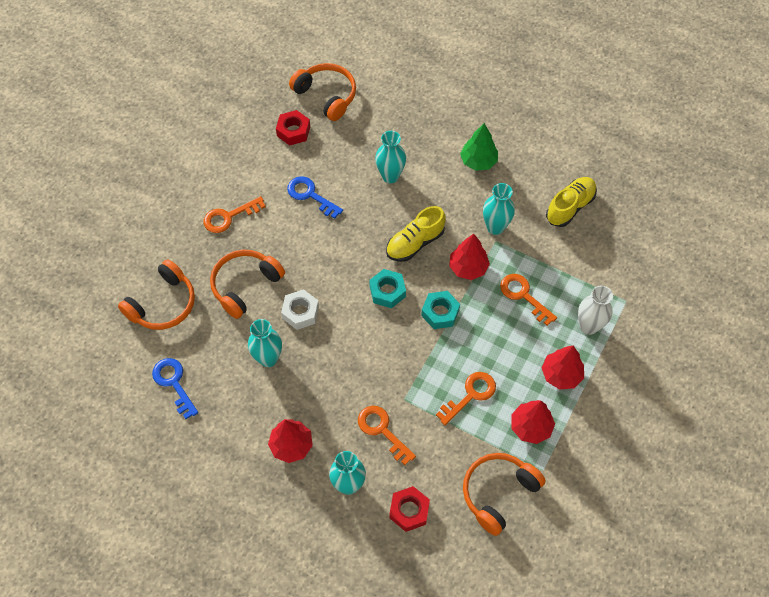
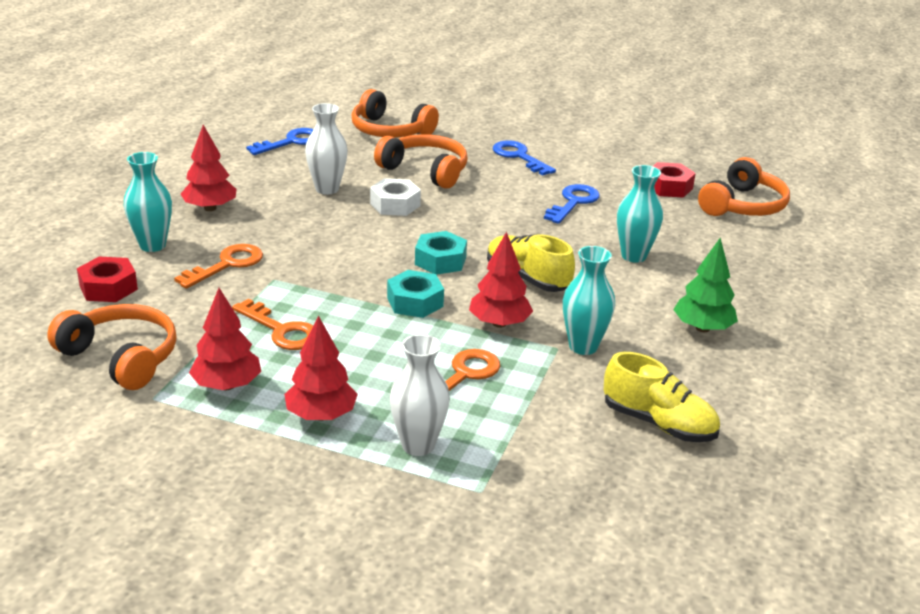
camera: 80 degrees right, 30 degrees down
(229, 217) = (519, 157): orange key -> blue key
(268, 358) = (327, 189): turquoise vase -> white vase

